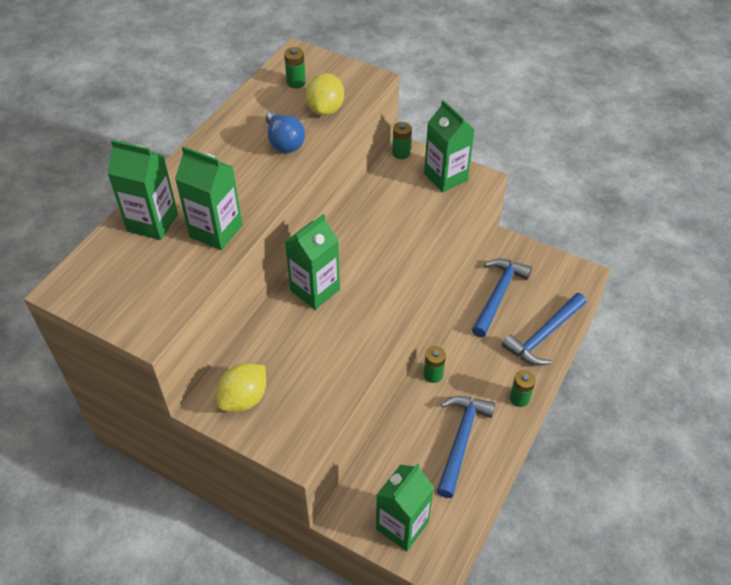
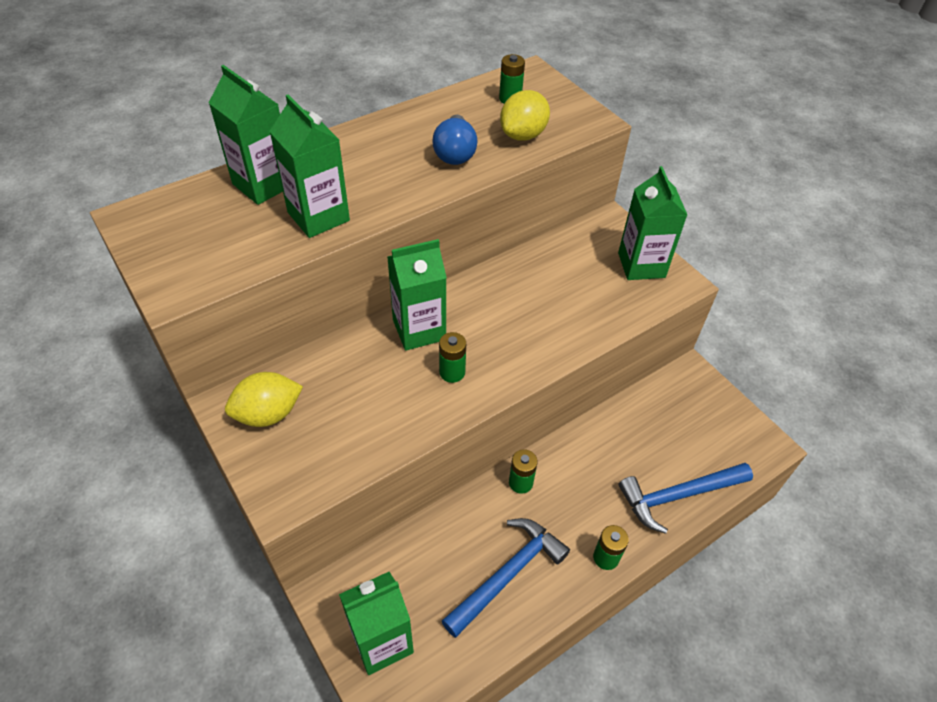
camera: 25 degrees right, 0 degrees up
(401, 153) = (605, 222): green battery -> green battery (452, 372)
(498, 295) = (648, 425): blue hammer -> none

